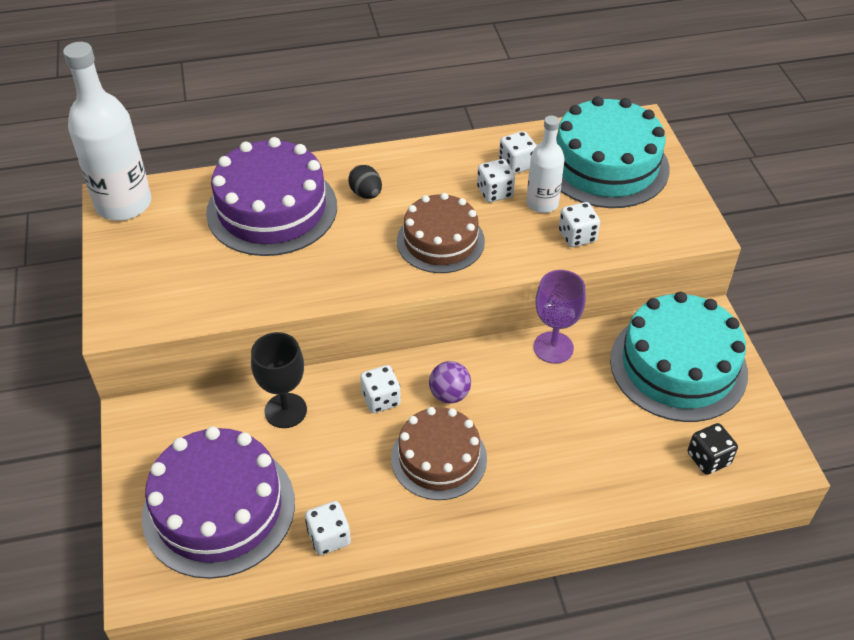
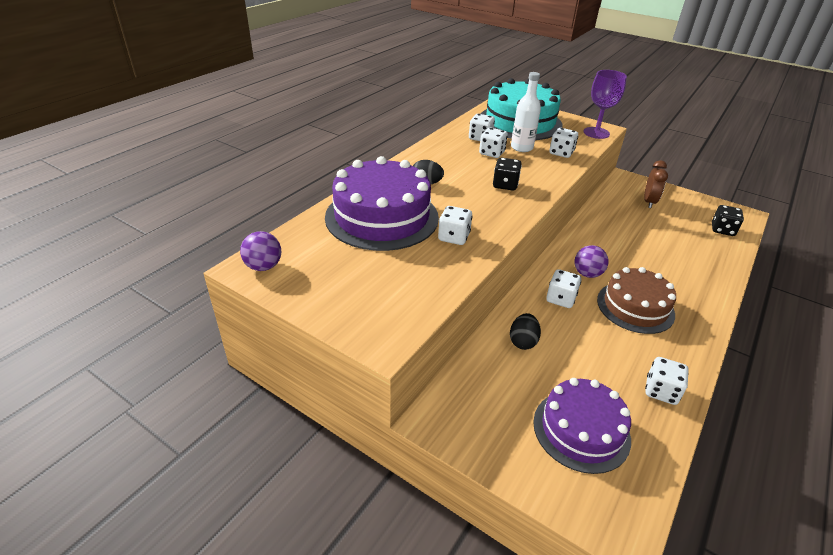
camera: 45 degrees left, 10 degrees down
(123, 204) = (263, 266): white bottle -> purple ball
(219, 508) = (581, 430): purple cake -> purple cake, size x0.66
(285, 410) = (523, 341): black goblet -> black egg
(299, 269) = (454, 237): none -> white dice
(440, 241) = (505, 185): brown cake -> black dice
(553, 347) = (592, 224): purple goblet -> purple goblet (596, 133)
(678, 366) = (649, 202): turquoise cake -> brown clock

